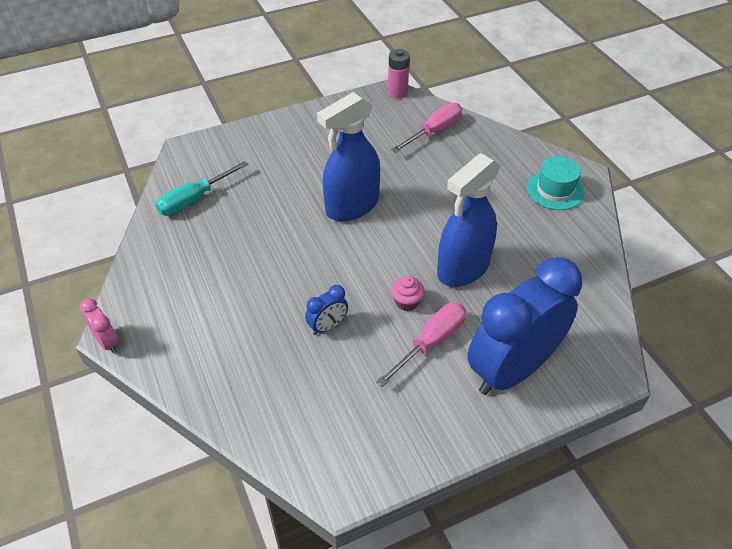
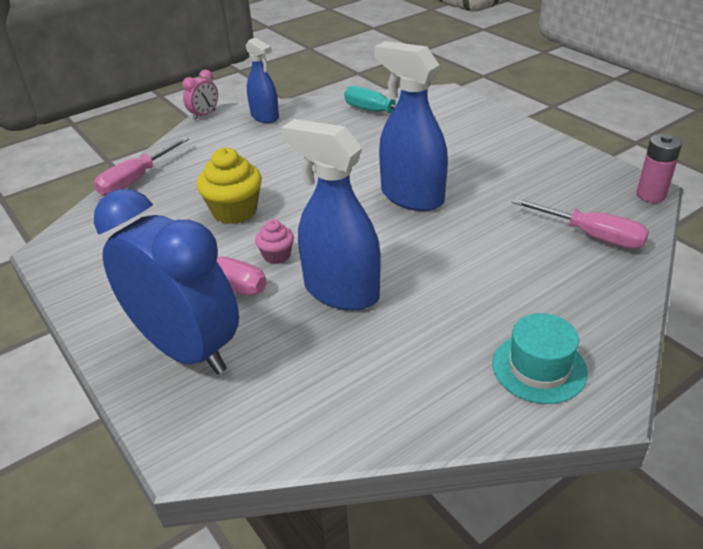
camera: 80 degrees right, 10 degrees down
(147, 287) = (265, 117): none -> blue spray bottle
(229, 411) = (136, 180): none -> pink screwdriver
(327, 326) = (234, 211): blue clock -> yellow cupcake

